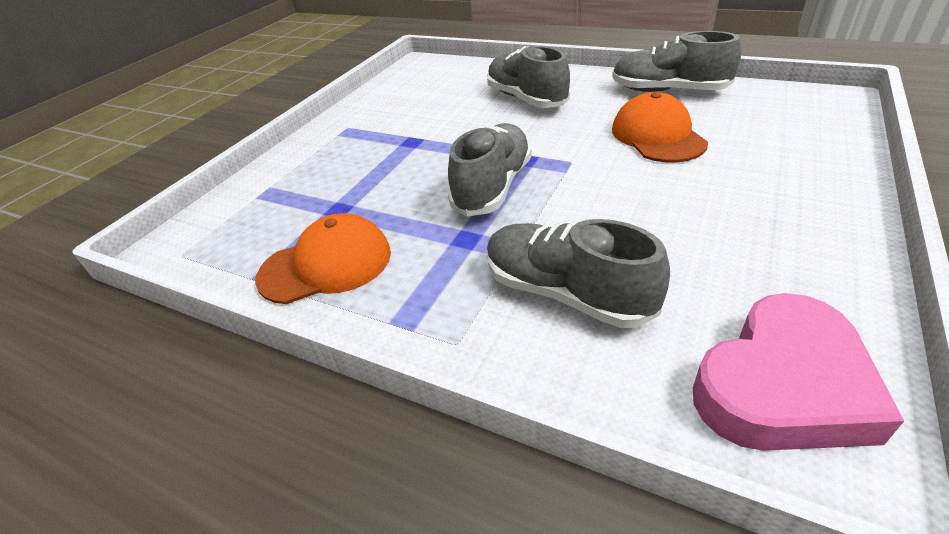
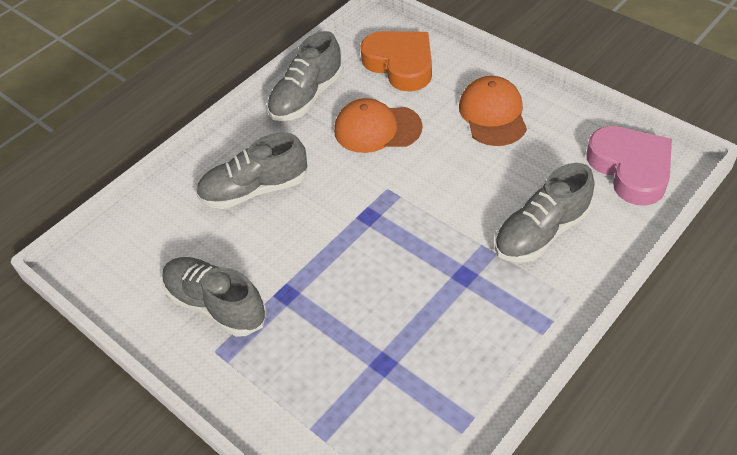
camera: 75 degrees left, 10 degrees up
(326, 265) = (463, 374): orange cap -> orange cap (493, 114)
(493, 187) = (400, 245): grey shoe -> grey shoe (216, 305)
(781, 126) = (400, 64): none -> orange heart

